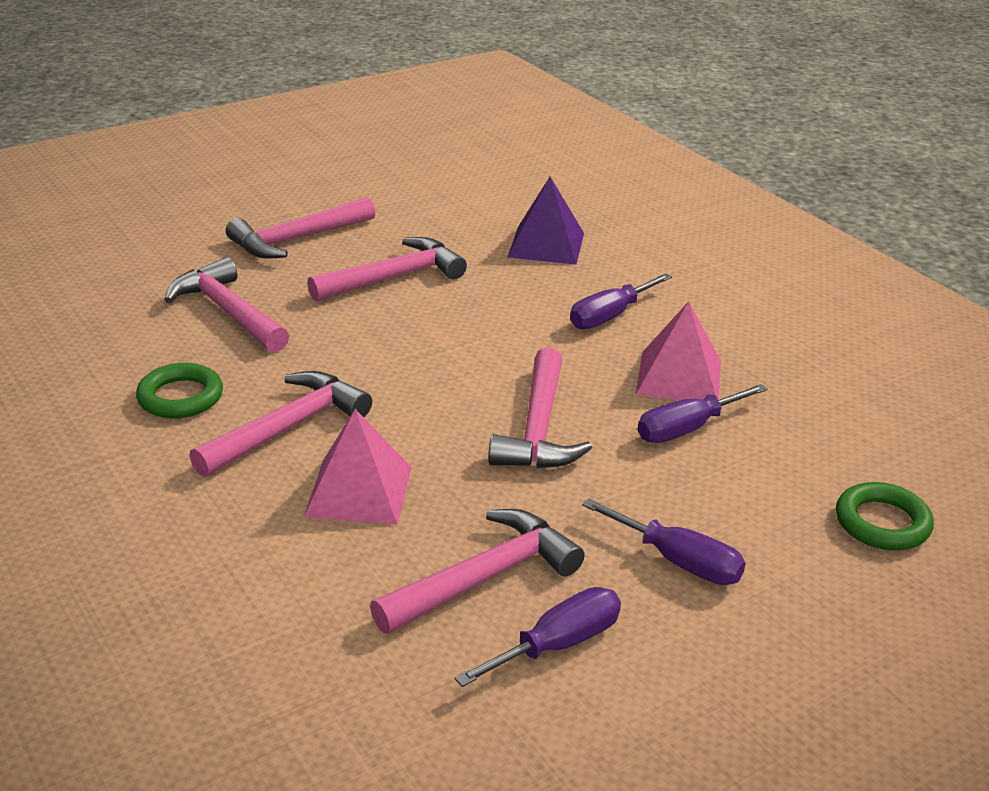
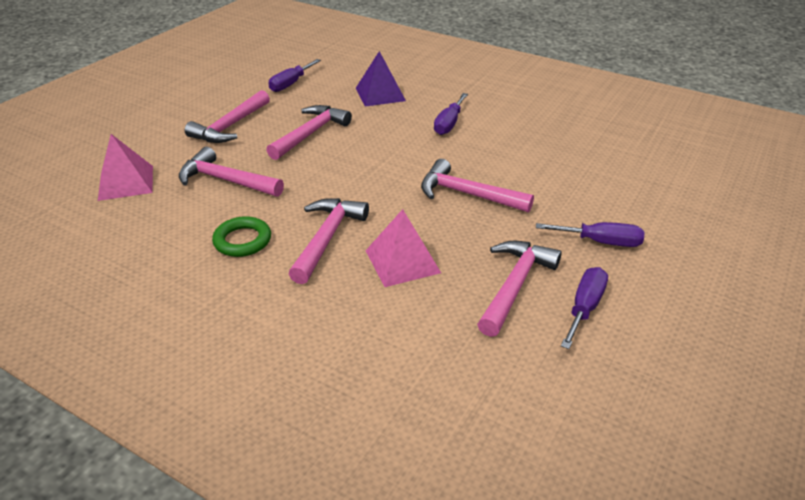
camera: 25 degrees left, 5 degrees up
(539, 428) = (467, 194): pink hammer -> pink hammer turned 135 degrees clockwise
(679, 377) = (513, 146): pink pyramid -> pink pyramid (126, 182)
(687, 429) = (541, 172): purple screwdriver -> purple screwdriver (291, 84)
(882, 523) = (672, 191): green ring -> none

